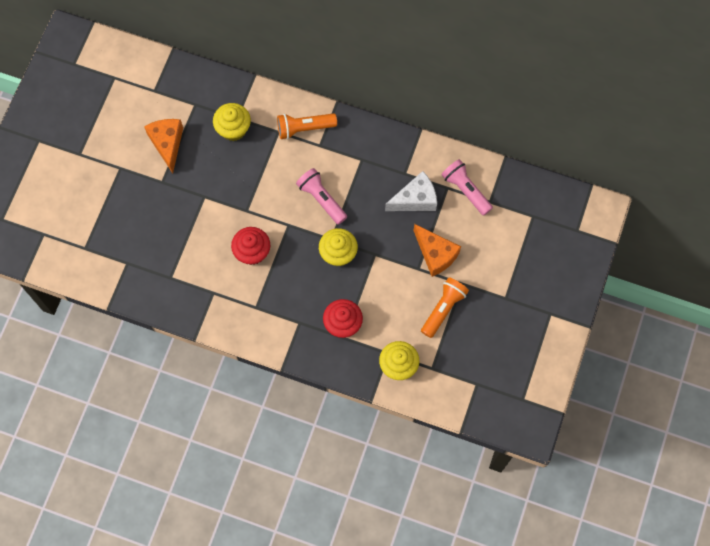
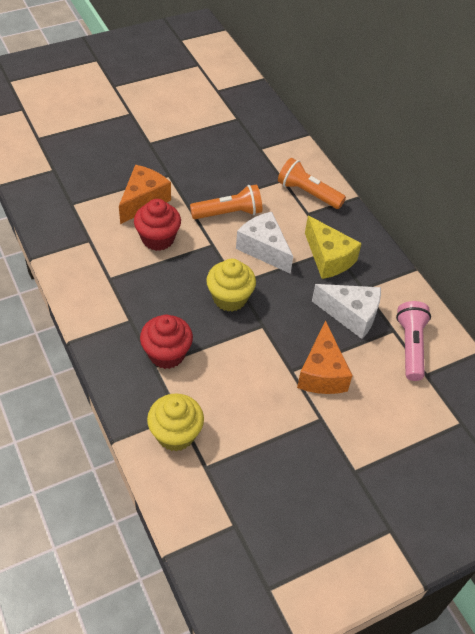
camera: 40 degrees right, 20 degrees down
(167, 144) = (184, 125): orange cheese -> orange cheese (143, 201)
(233, 129) = (248, 152): yellow cupcake -> none
(321, 199) = (264, 249): pink flashlight -> white cheese
(365, 169) = (328, 258): none -> yellow cheese
(443, 309) = (278, 425): orange flashlight -> orange flashlight (229, 213)

